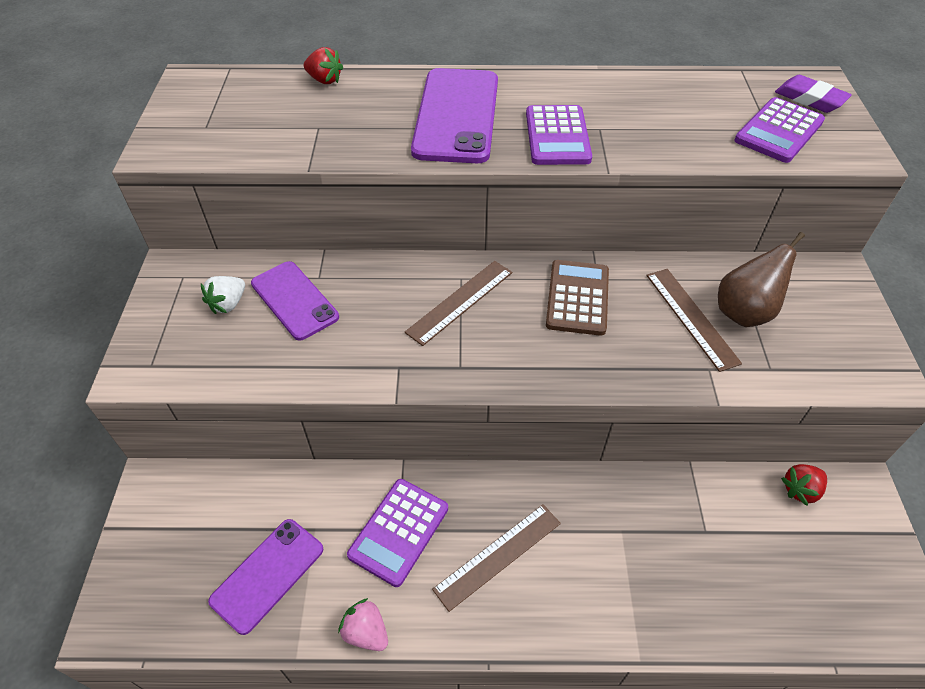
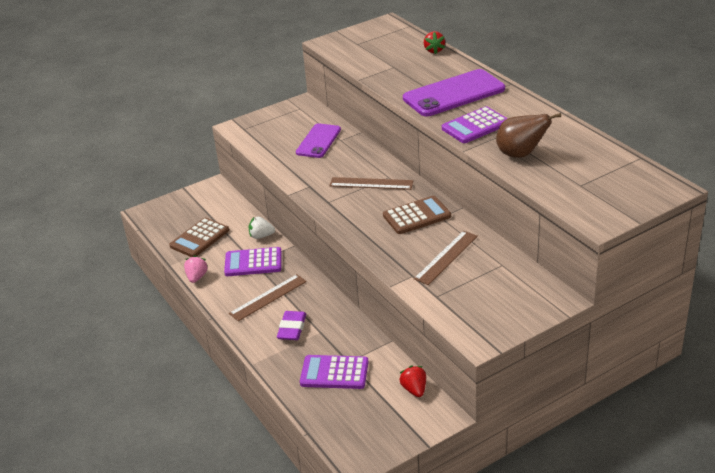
camera: 60 degrees right, 15 degrees down
(228, 304) = (297, 127): white strawberry -> white strawberry (261, 236)
(267, 574) = (199, 238): purple phone -> brown calculator
(498, 555) = (268, 297): brown ruler -> brown ruler turned 60 degrees counterclockwise
(744, 312) = (473, 274): brown pear -> brown pear (521, 154)
(778, 131) = (582, 189): purple calculator -> purple calculator (334, 373)
(800, 490) = (414, 389): red strawberry -> red strawberry turned 45 degrees clockwise
(810, 99) = (640, 190): purple eraser -> purple eraser (292, 328)

